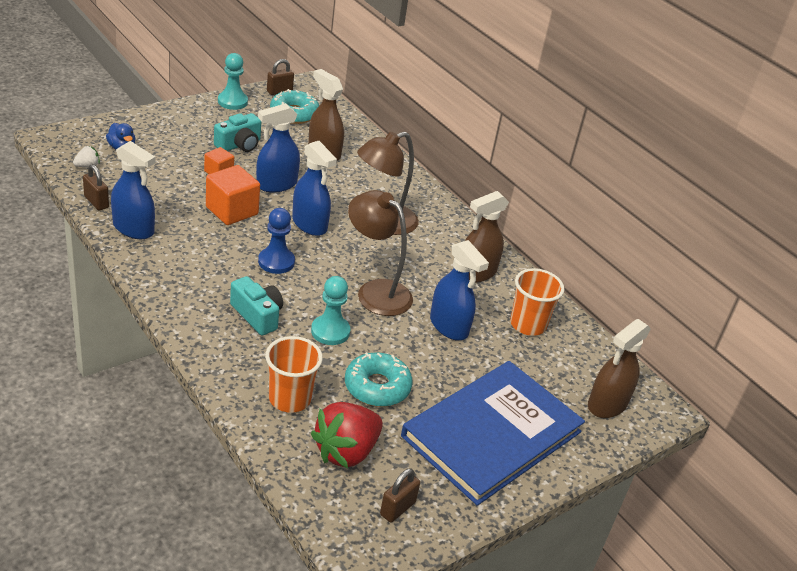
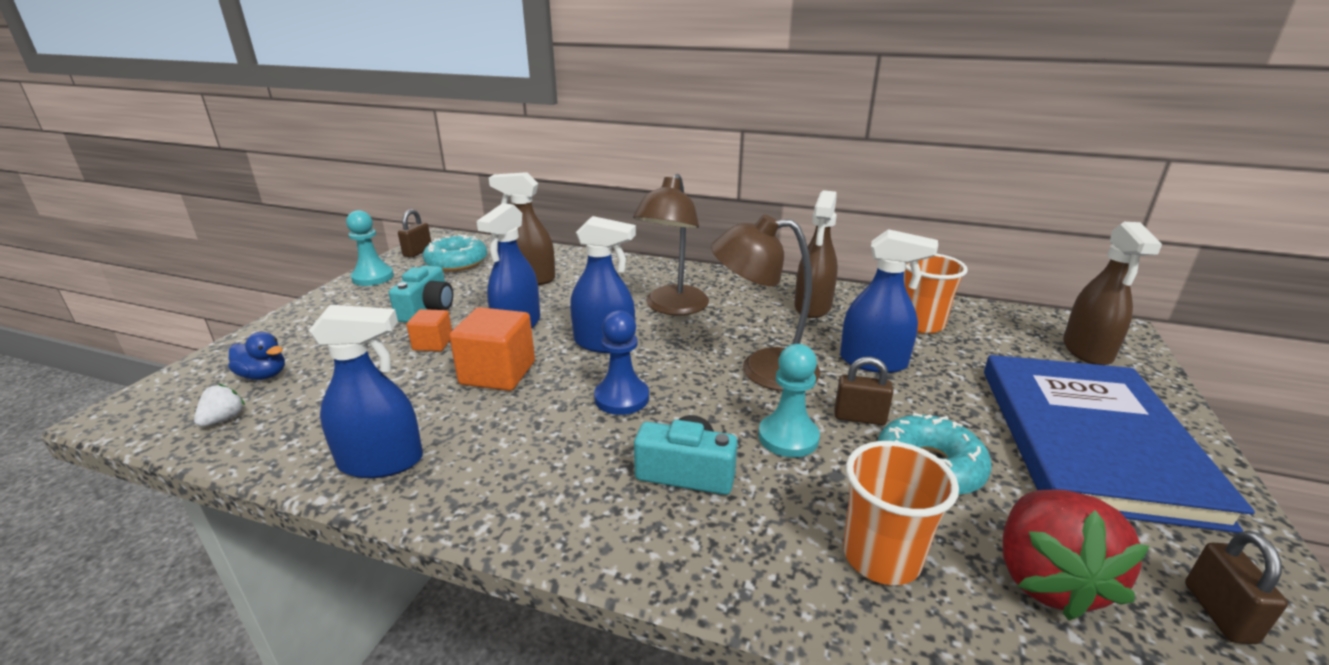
camera: 30 degrees left, 10 degrees down
(96, 202) = (282, 458): brown padlock -> brown padlock (859, 417)

